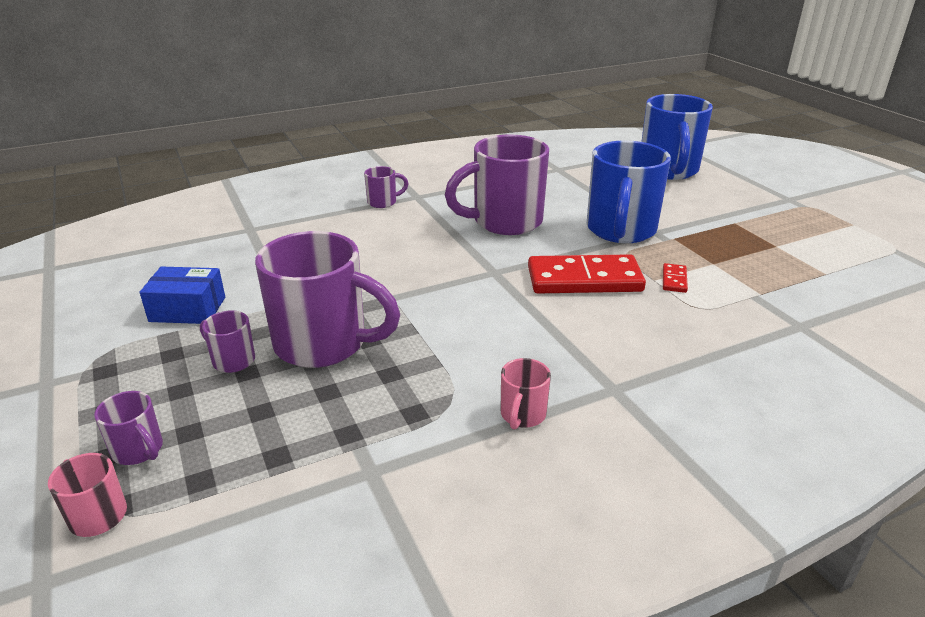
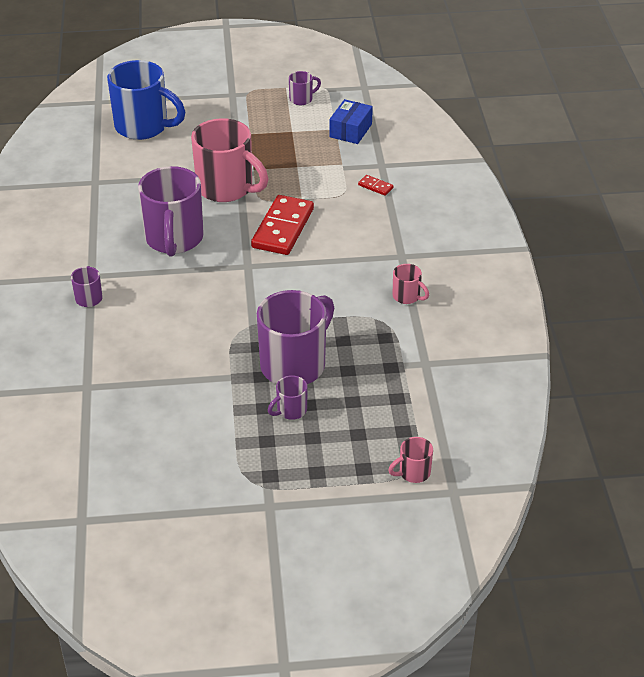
camera: 70 degrees left, 10 degrees up
(138, 450) = (365, 456): purple mug -> purple mug (302, 99)
(188, 309) = (208, 431): blue box -> blue box (350, 130)
(620, 230) = (226, 188): blue mug -> pink mug
(674, 280) = (306, 191): red domino -> red domino (375, 186)

